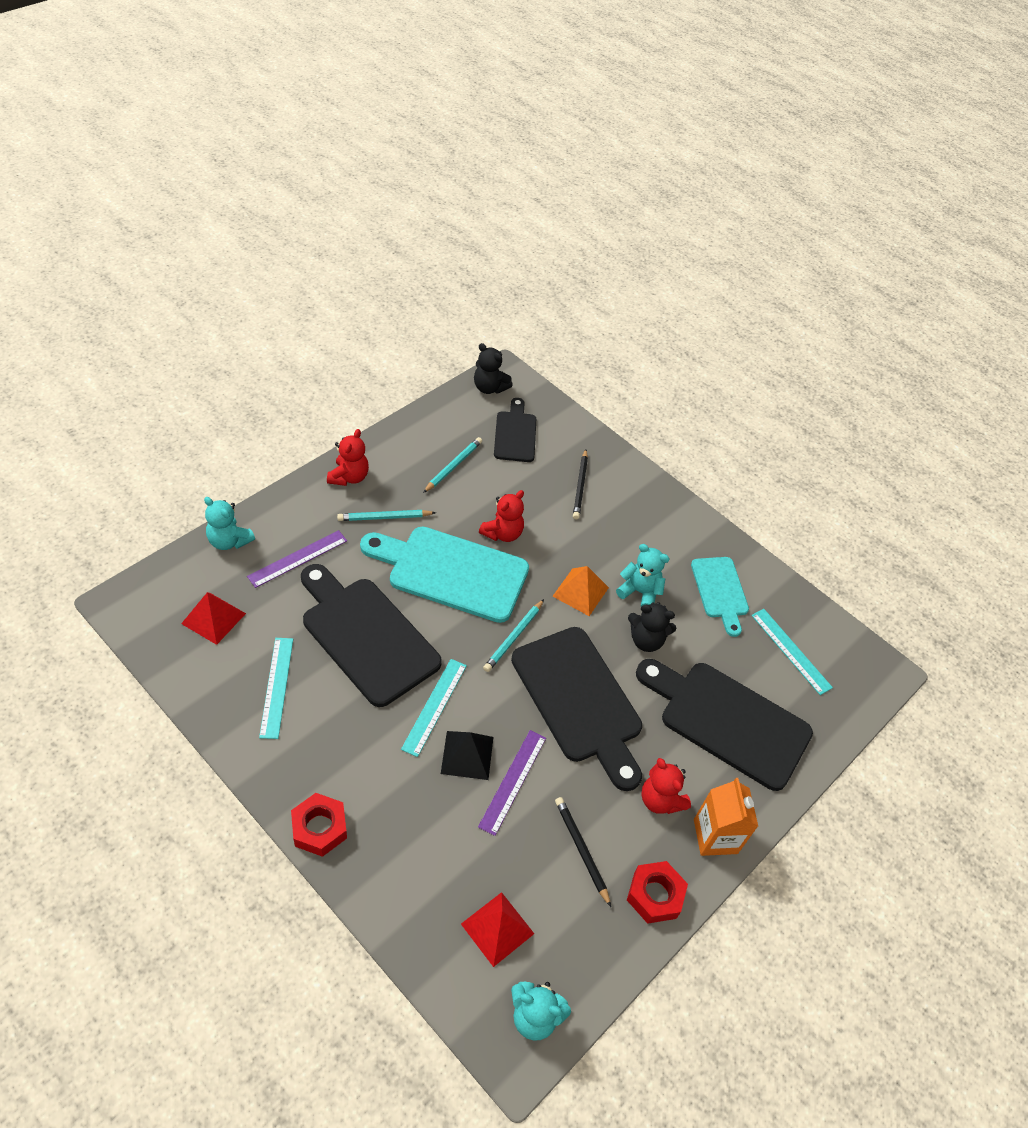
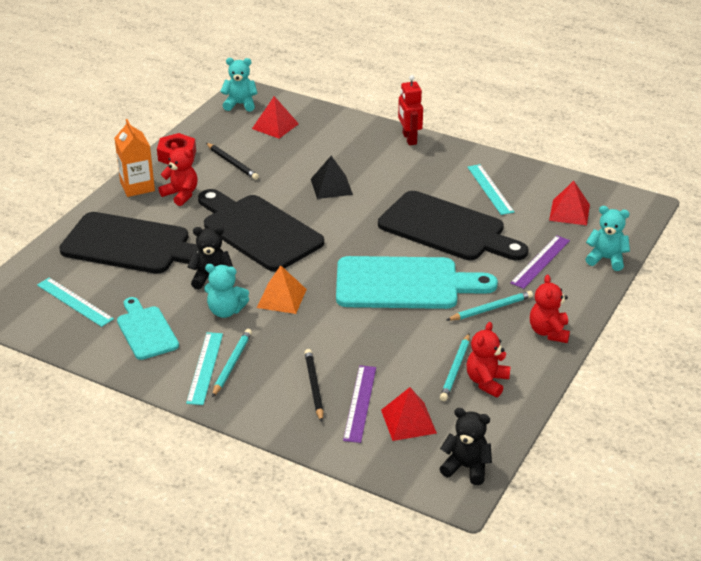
camera: 170 degrees right, 15 degrees down
(319, 828) = (409, 139): red nut -> red robot
(434, 706) = (369, 204): turquoise ruler -> turquoise ruler (205, 368)
(502, 533) = (374, 324): red teddy bear -> red teddy bear (487, 382)
(512, 781) = (292, 182): purple ruler -> purple ruler (360, 403)
(513, 637) = (328, 254): turquoise pencil -> turquoise pencil (232, 364)
(515, 434) = (408, 421): black cutting board -> red pyramid

